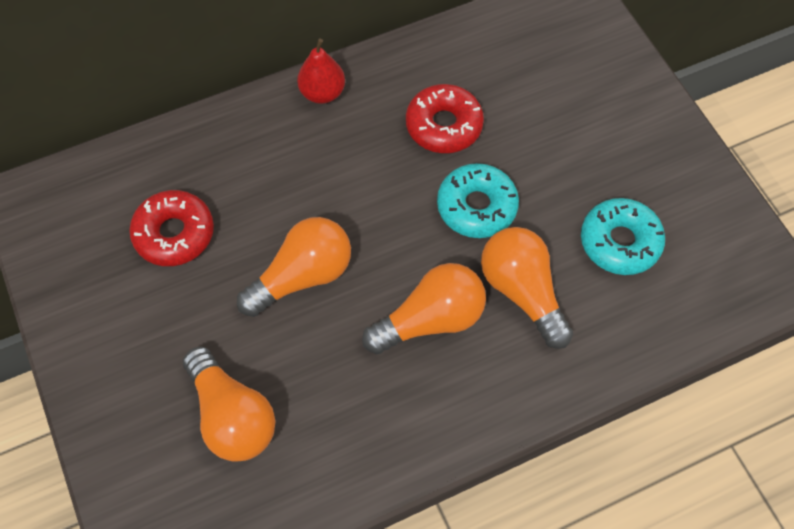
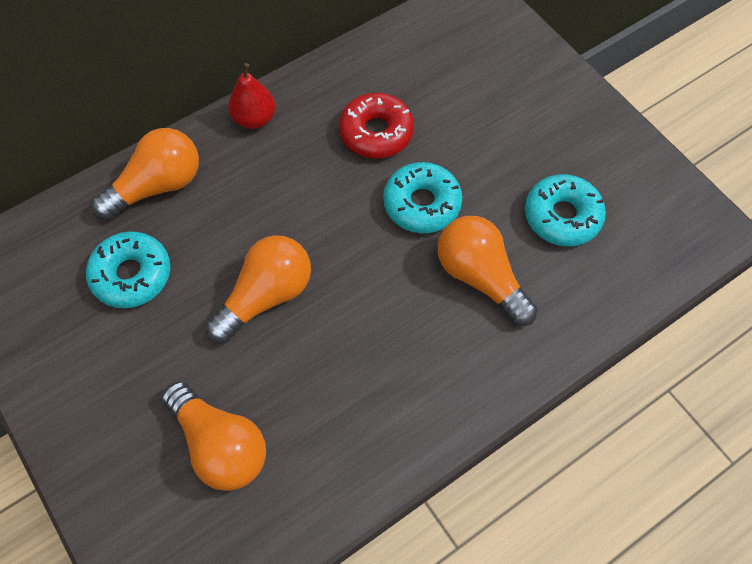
camera: 10 degrees left, 0 degrees up
(174, 234) = (132, 275): red donut -> turquoise donut
(430, 319) = (398, 318): orange light bulb -> orange light bulb (157, 186)

